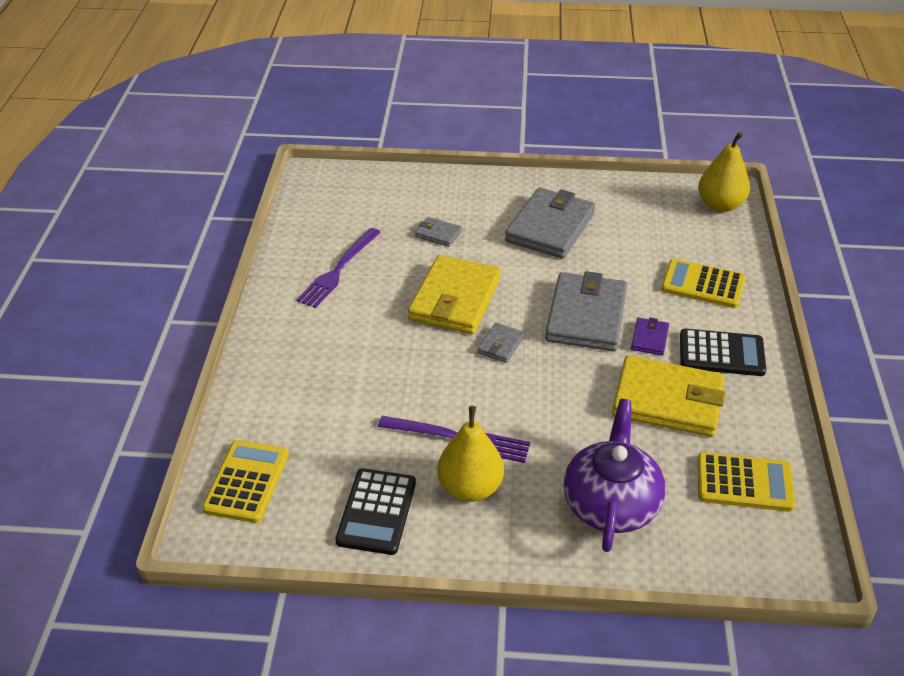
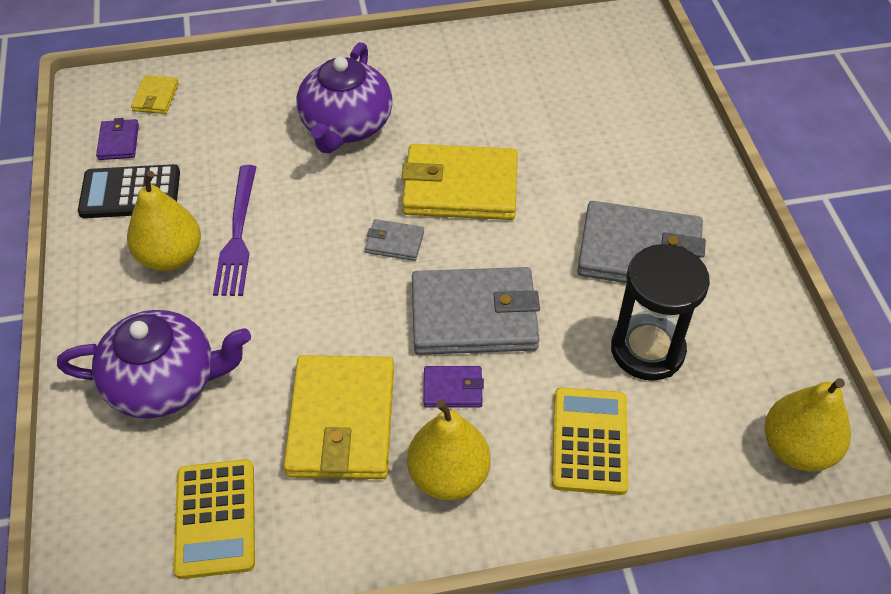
camera: 75 degrees right, 10 degrees up
(247, 482) = (156, 97): yellow calculator -> yellow wallet
(300, 516) = (118, 142): none -> purple wallet
(339, 270) = (474, 83): purple fork -> none
(354, 352) = (346, 125): none -> purple teapot
(438, 234) = (575, 149): grey wallet -> none
(635, 244) = (647, 350): none -> black hourglass
(721, 353) = (448, 475): black calculator -> yellow pear

